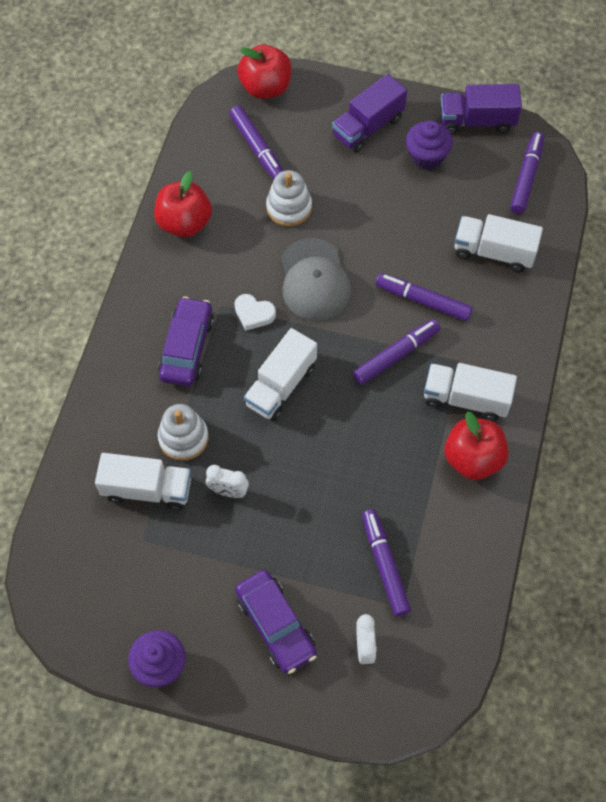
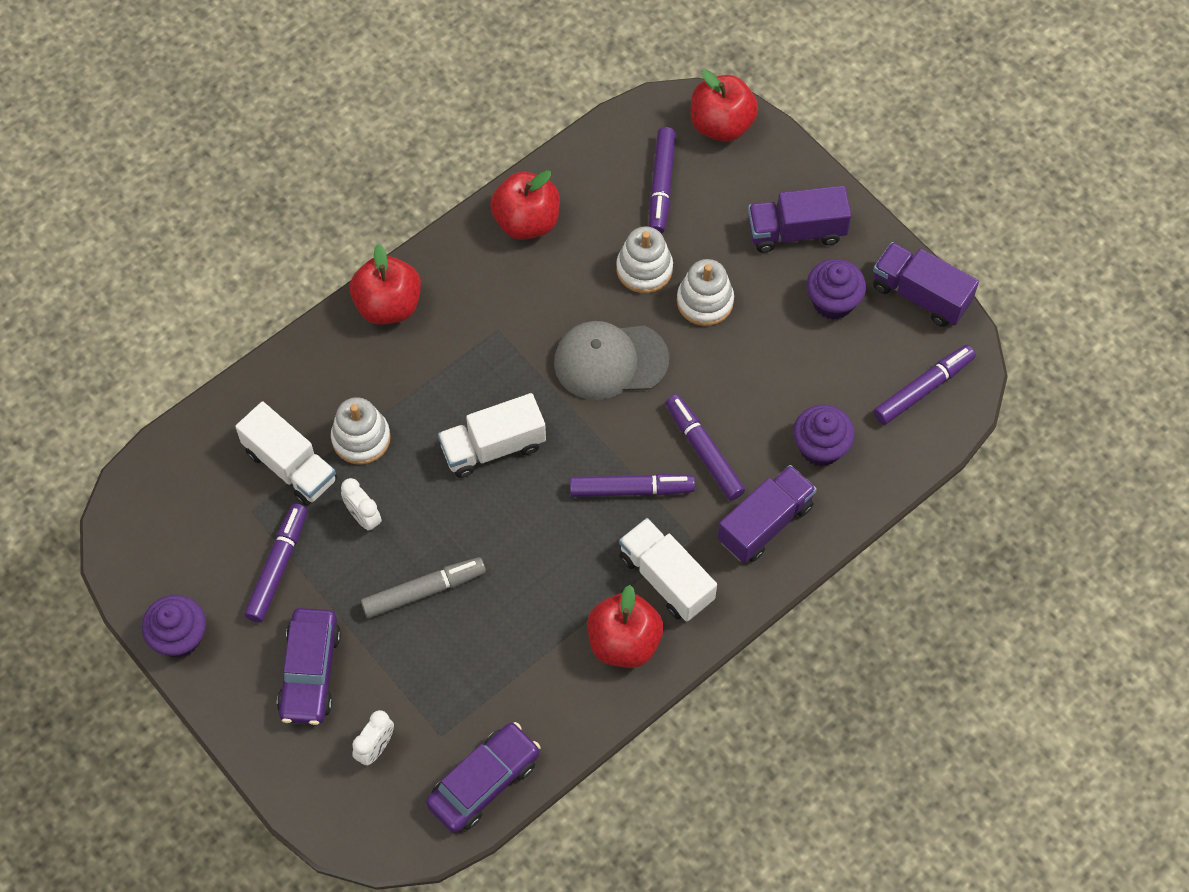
camera: 35 degrees right, 0 degrees up
(131, 335) = (388, 305): none -> red apple
(187, 348) = (432, 351): purple car -> purple car (484, 782)
(254, 314) = (523, 358): white heart -> none
(311, 514) = (424, 591): none -> grey marker
(314, 280) = (610, 361): grey cap -> grey cap turned 60 degrees clockwise
(345, 205) = (705, 301): none -> white stacking toy
(384, 565) = (455, 686): purple marker -> purple marker (278, 566)
(493, 252) = (820, 447): white truck -> purple cupcake
(499, 322) = (765, 523): none -> purple truck

